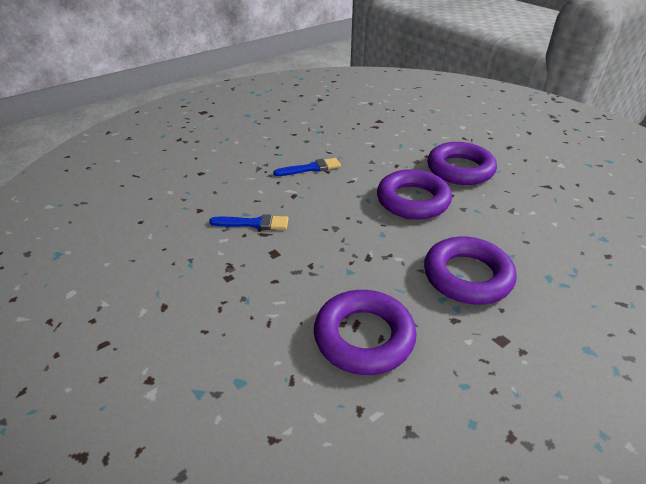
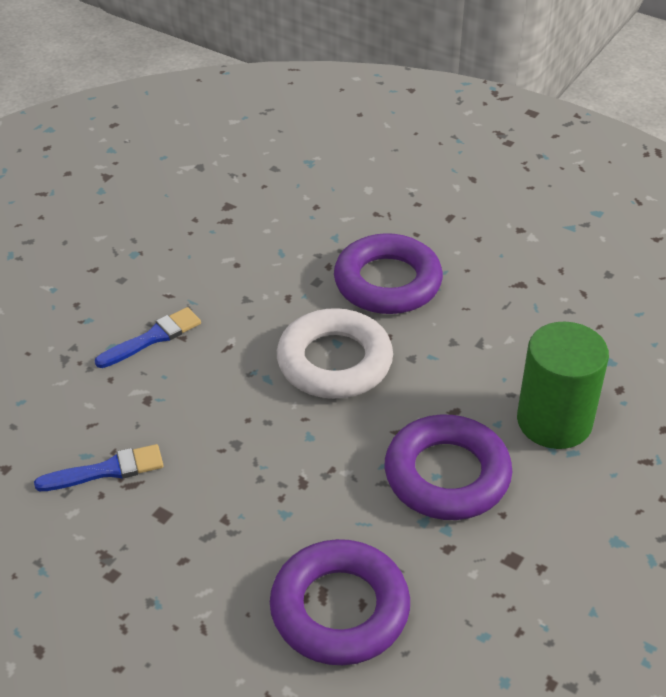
camera: 20 degrees left, 5 degrees up
(413, 200) = (334, 362): purple ring -> white ring
(554, 263) = (554, 421): none -> green cylinder

